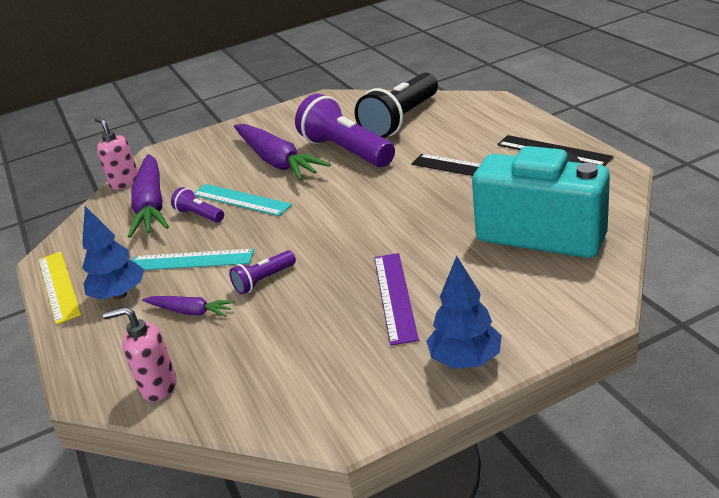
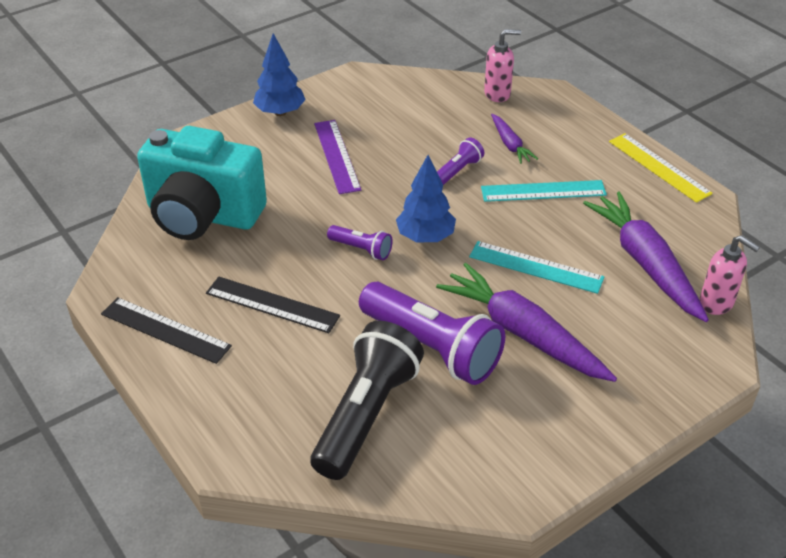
camera: 165 degrees right, 10 degrees up
(119, 295) = (588, 158): blue tree -> blue tree (425, 237)
(190, 311) = (510, 144): purple carrot -> purple carrot turned 120 degrees counterclockwise
(199, 215) = (572, 246): purple flashlight -> purple flashlight (361, 249)

